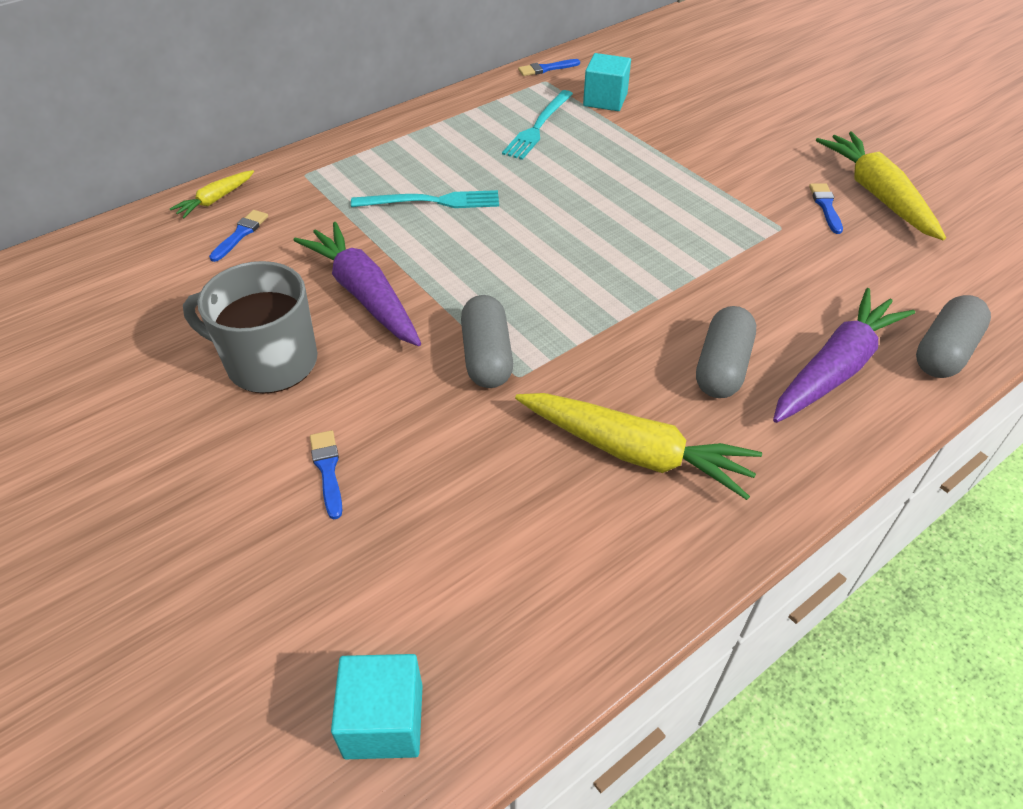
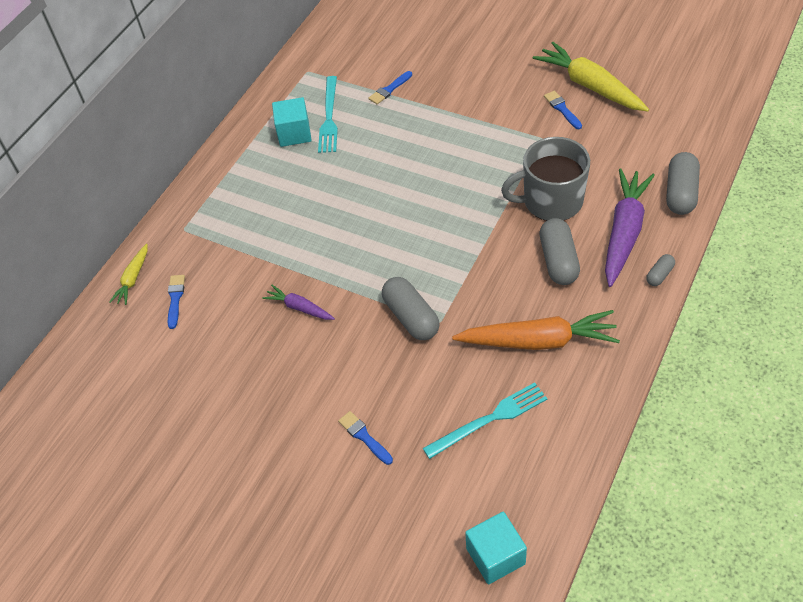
camera: 20 degrees left, 5 degrees up
(270, 361) = (272, 384): grey mug -> grey mug (551, 201)
(364, 294) = (299, 308): purple carrot -> purple carrot, size x0.51
(431, 201) = (294, 214): turquoise fork -> turquoise fork (489, 419)
(546, 69) = (301, 59): blue brush -> blue brush (389, 89)
(605, 100) = (363, 73): turquoise cube -> turquoise cube (294, 133)
(635, 452) = (538, 341): yellow carrot -> orange carrot
(860, 440) = (659, 275): none -> grey capsule

